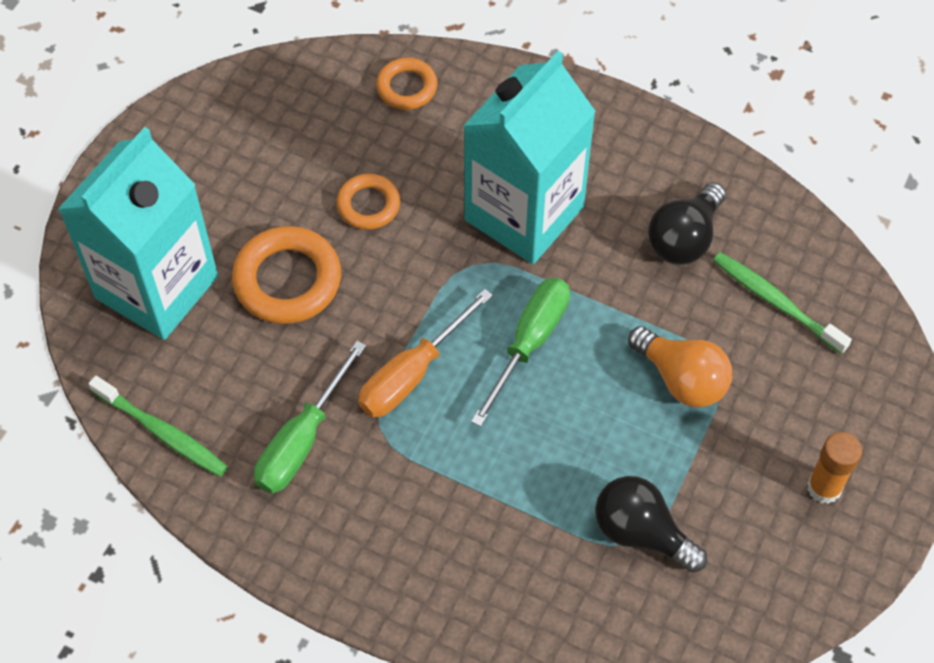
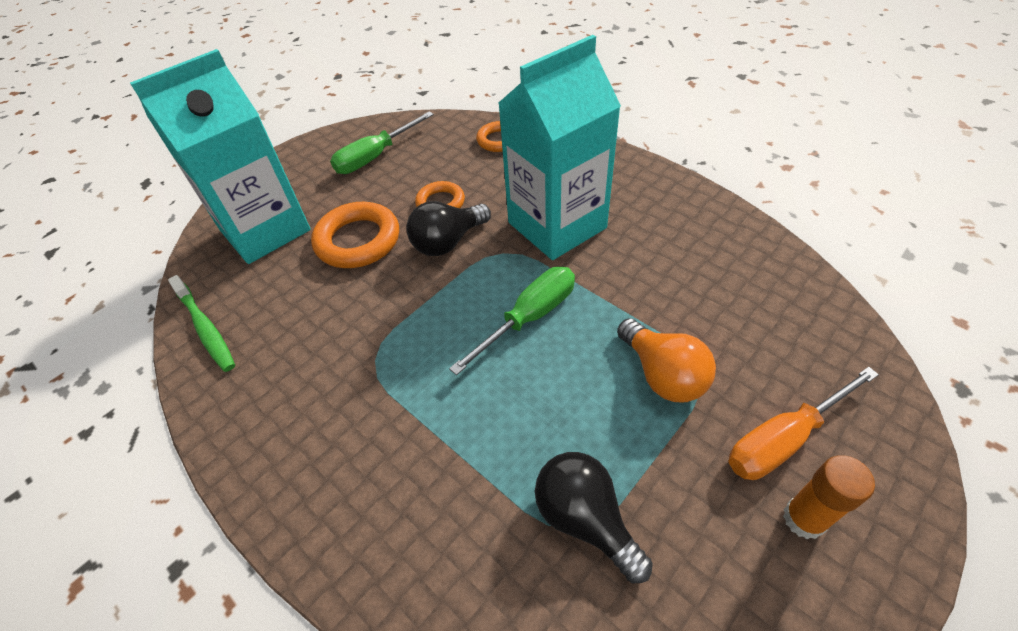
camera: 20 degrees right, 10 degrees down
(302, 440) = (307, 357): green screwdriver -> green screwdriver (375, 157)
(412, 373) = (421, 323): orange screwdriver -> orange screwdriver (784, 439)
(684, 238) = (688, 262): black light bulb -> black light bulb (448, 242)
(776, 302) = (768, 326): green toothbrush -> none

